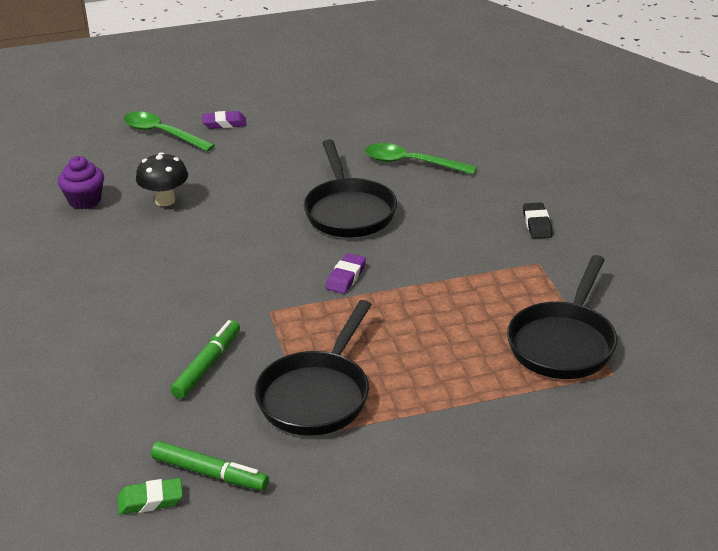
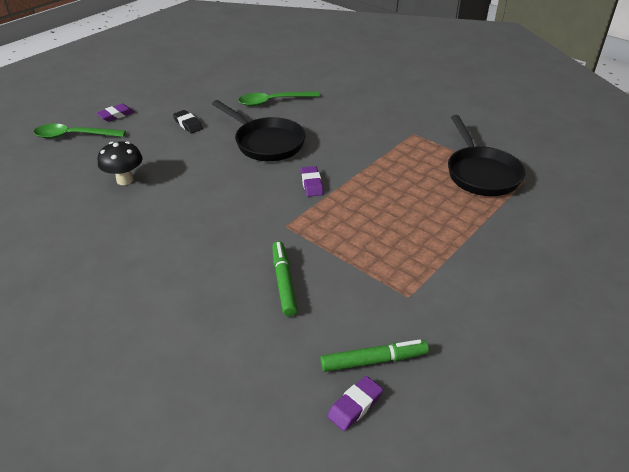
camera: 35 degrees left, 5 degrees up
(84, 200) = (57, 202): purple cupcake -> none
(150, 500) = (355, 406): green eraser -> purple eraser
(317, 395) = (381, 268): black pan -> none
(537, 224) = (387, 112): black eraser -> black eraser (188, 124)

